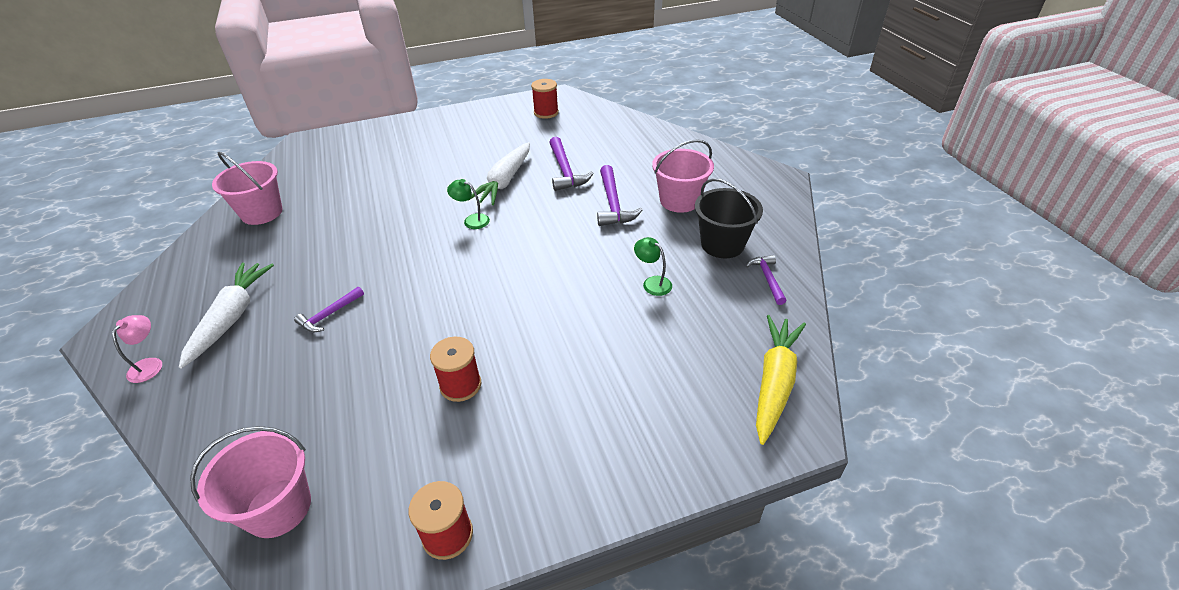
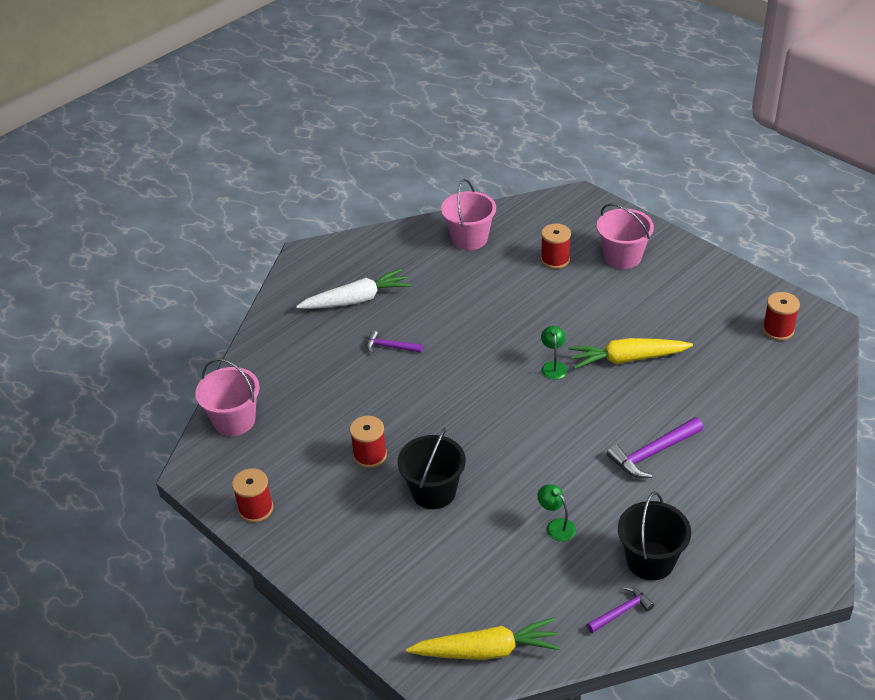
camera: 65 degrees right, 0 degrees up
(150, 364) = (296, 291): pink lamp -> none
(354, 177) = (555, 259): none -> red spool
(505, 181) = (627, 359): white carrot -> yellow carrot
(551, 350) = (433, 491): none -> black bucket
(565, 171) = (679, 394): purple hammer -> none
(652, 283) = (556, 526): green lamp -> green lamp turned 60 degrees counterclockwise
(679, 201) = (699, 503): pink bucket -> pink bucket (622, 257)

